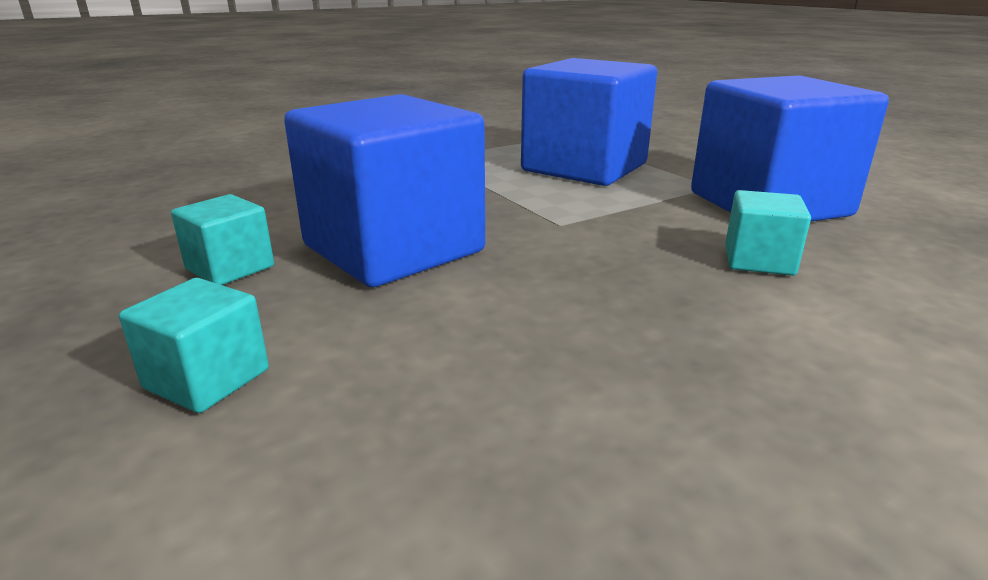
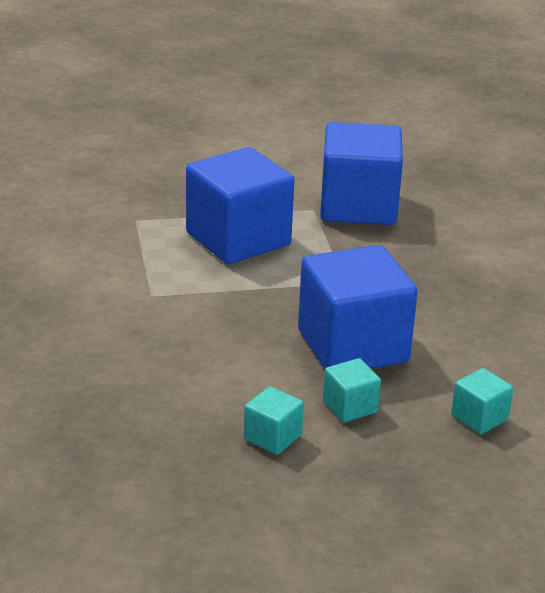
camera: 70 degrees left, 5 degrees up
(758, 260) = (433, 243): turquoise cube -> turquoise cube (272, 437)

